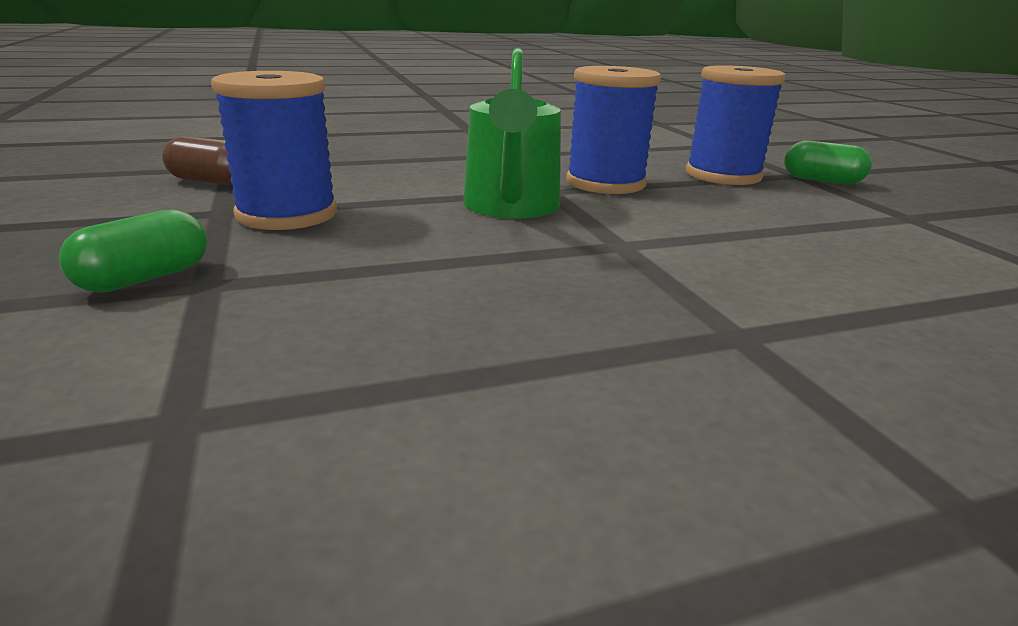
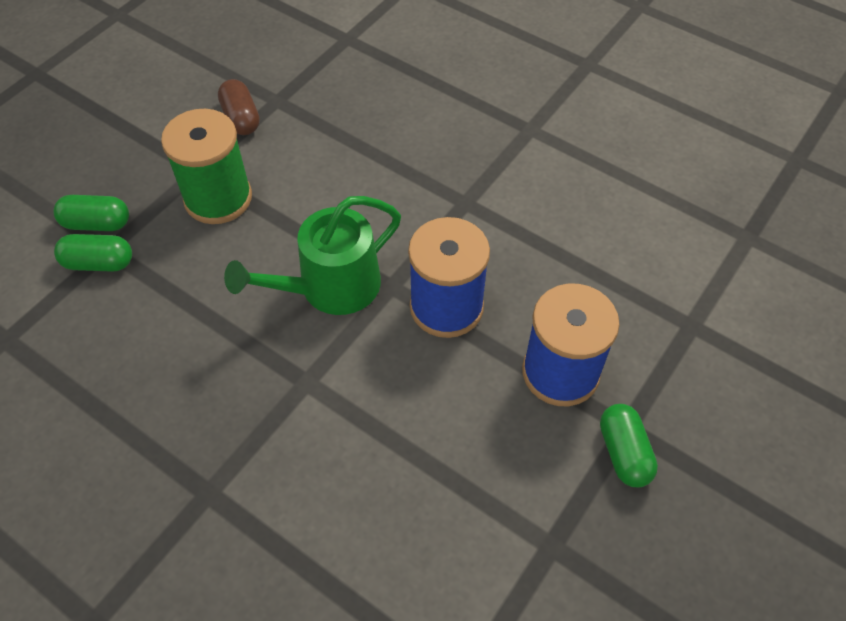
camera: 55 degrees right, 30 degrees up
(215, 296) = (99, 263): none -> green capsule
(287, 214) = (218, 198): blue spool -> green spool

